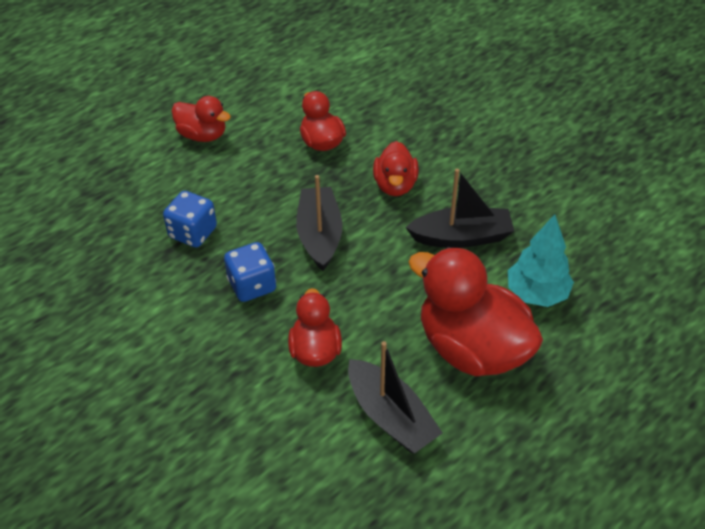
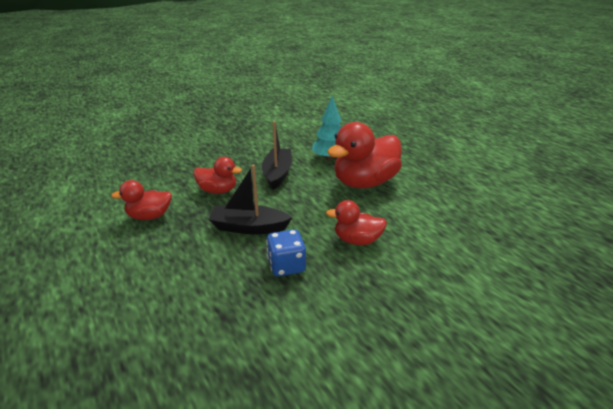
camera: 80 degrees left, 15 degrees down
(193, 233) = (210, 298): blue dice -> none
(202, 135) = (81, 284): red duck -> none
(390, 416) = (412, 216): black boat -> none

